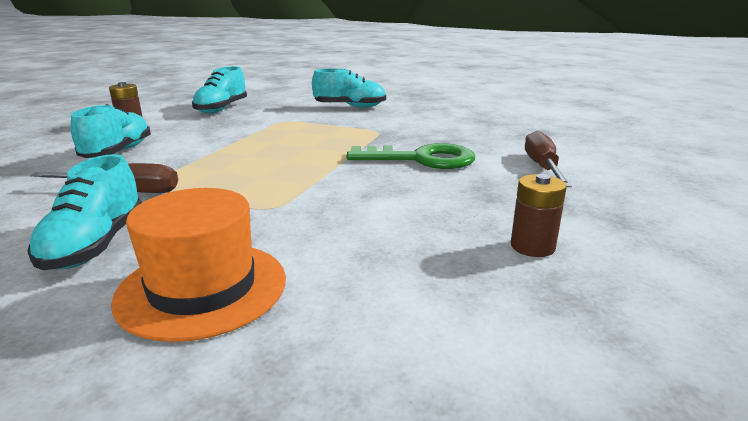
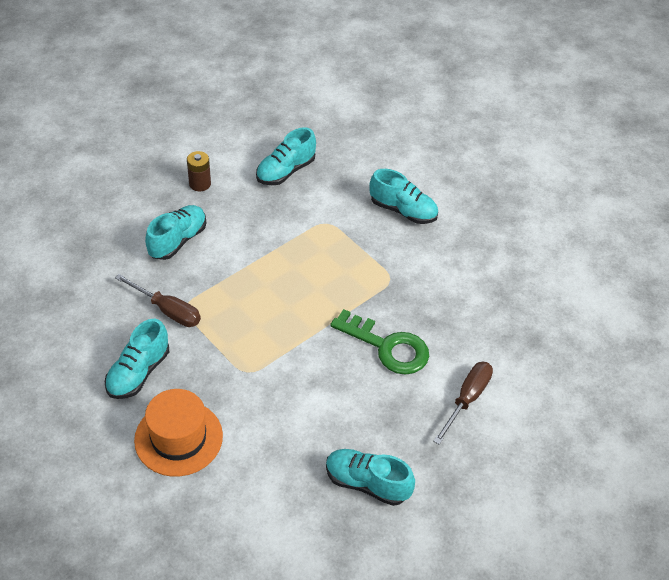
camera: 25 degrees right, 25 degrees up
(532, 246) = (367, 483): brown battery -> turquoise shoe

